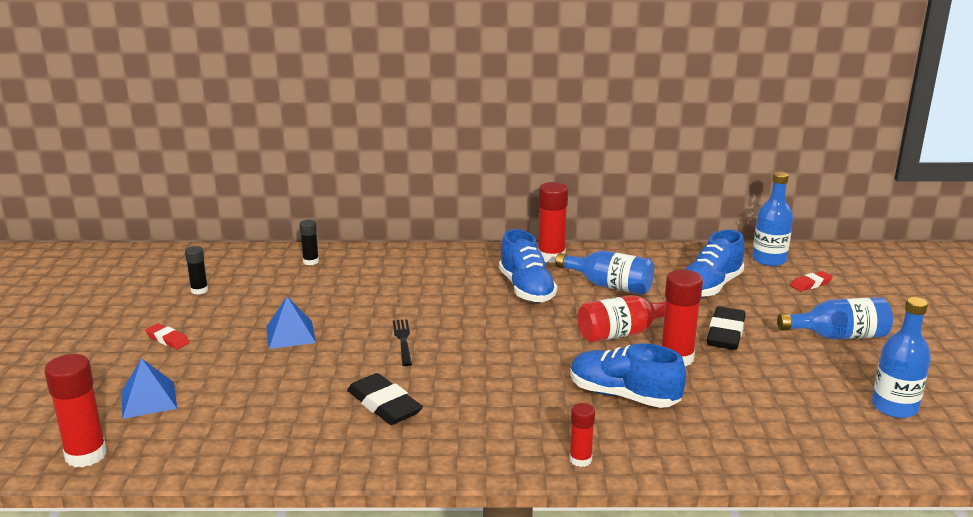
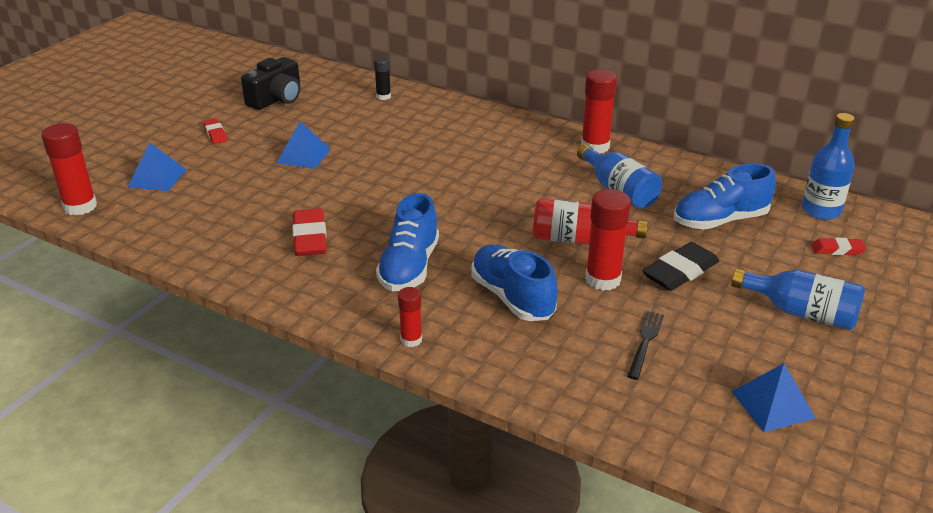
camera: 30 degrees right, 10 degrees up
(199, 290) = (276, 99): black glue stick -> black camera
(384, 405) = (310, 237): black eraser -> red eraser
(403, 340) = (382, 187): black fork -> black fork (645, 342)
(526, 289) = (536, 172): blue shoe -> blue shoe (409, 267)
(894, 407) = (773, 405): blue bottle -> blue pyramid

